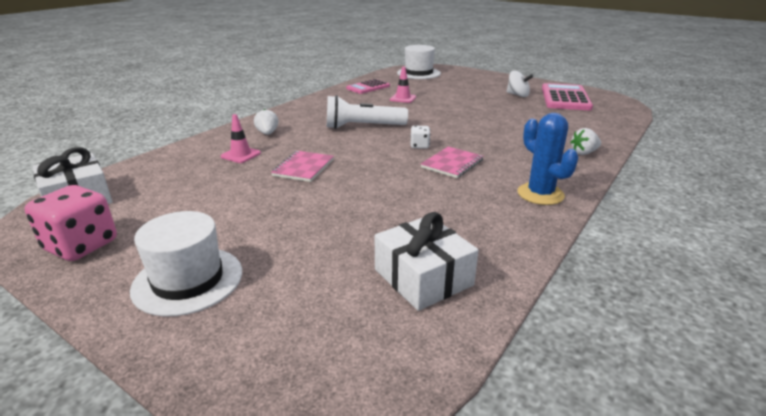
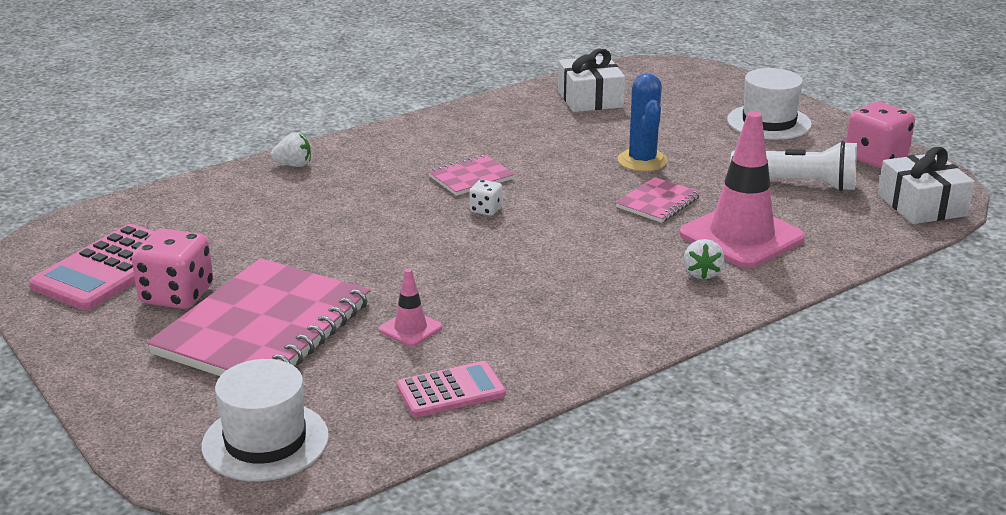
camera: 160 degrees left, 0 degrees up
(241, 155) = (741, 236): pink traffic cone -> pink traffic cone, size x2.20
(362, 127) = (542, 261): white flashlight -> white flashlight (797, 184)
(463, 92) = (264, 328): none -> pink notebook
(517, 95) = (177, 295): white spinning top -> pink dice
(540, 194) = (421, 133): blue cactus -> blue cactus (642, 161)

